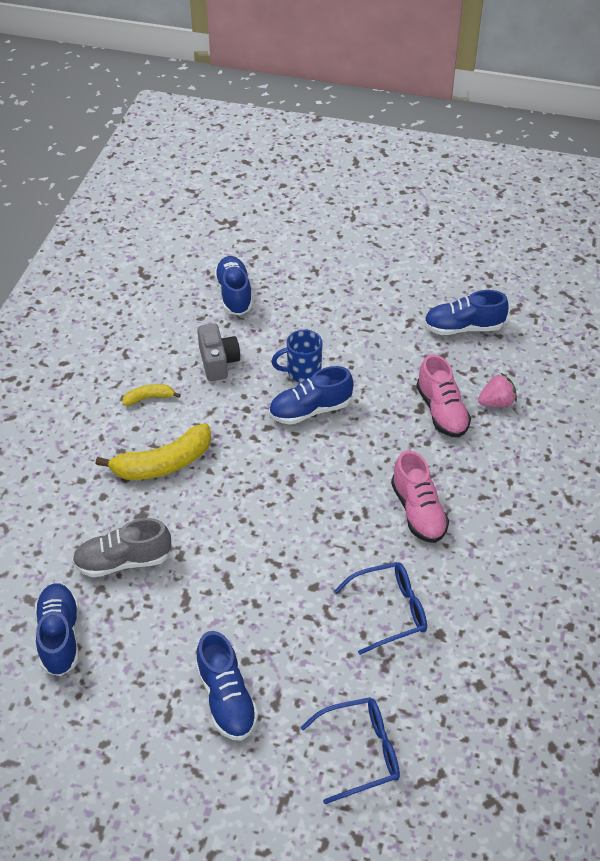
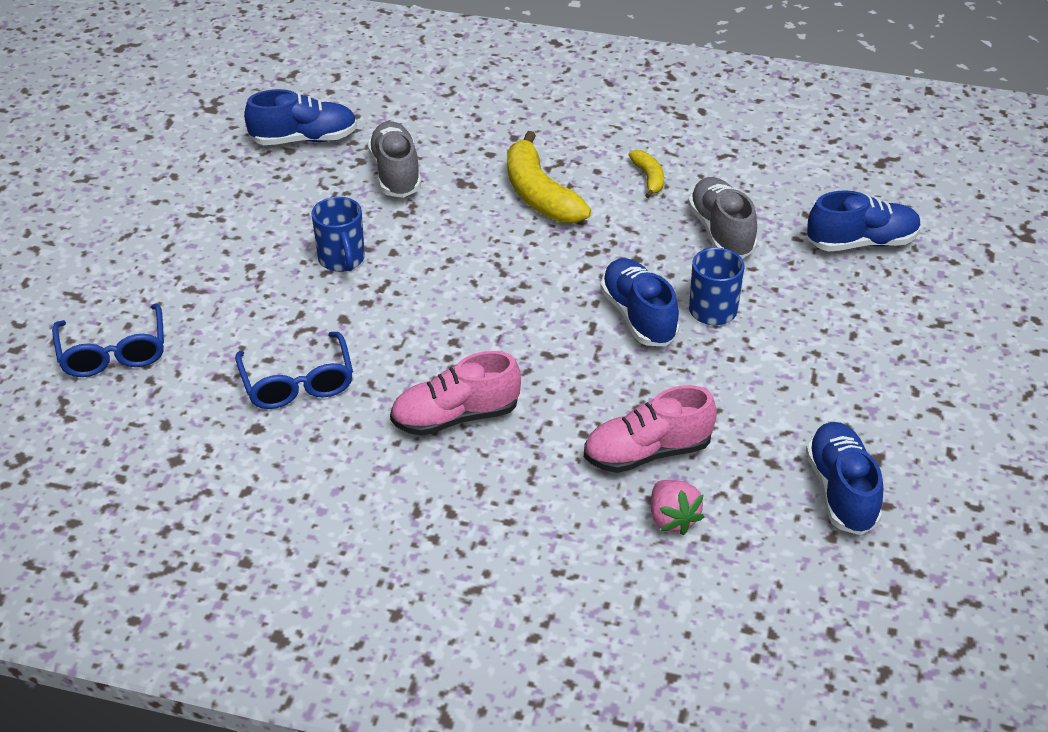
camera: 90 degrees right, 5 degrees down
(218, 362) = (721, 232): grey camera -> grey shoe
(226, 698) = (205, 253): blue shoe -> none
(240, 593) = (342, 260): none -> blue mug

